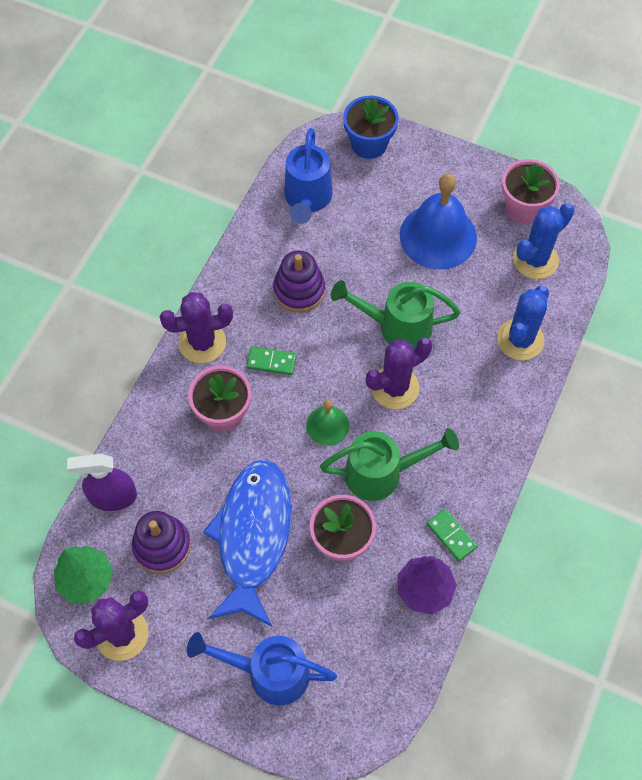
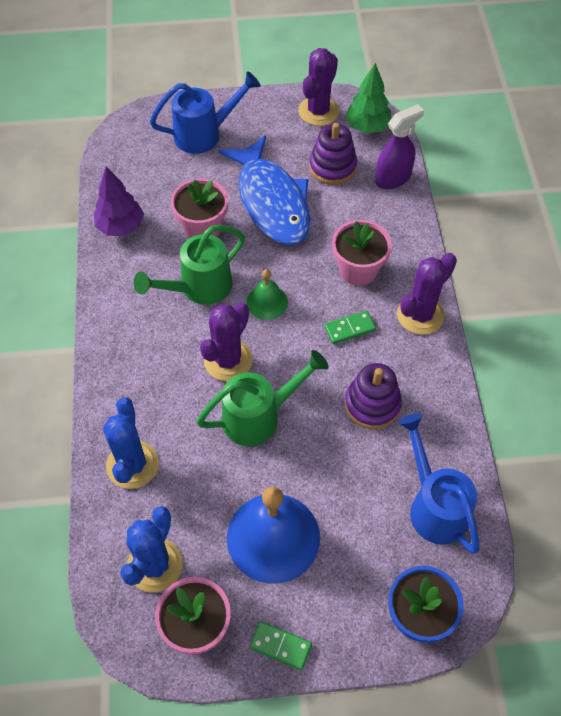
camera: 150 degrees right, 5 degrees down
(451, 535) = (118, 270): green domino -> green domino (280, 646)

